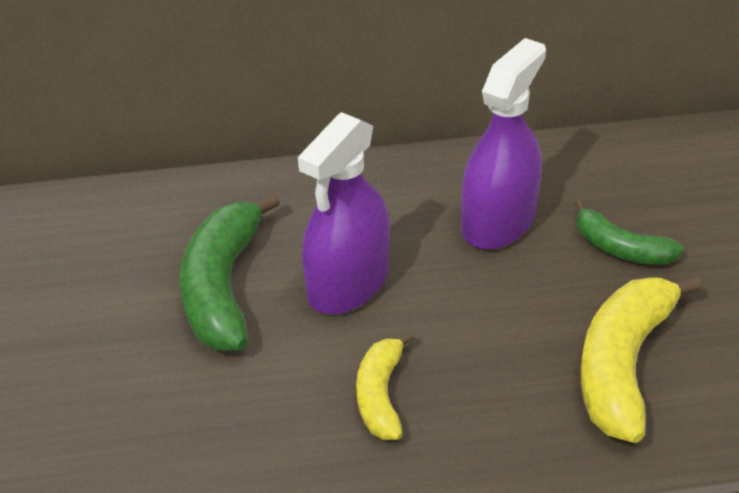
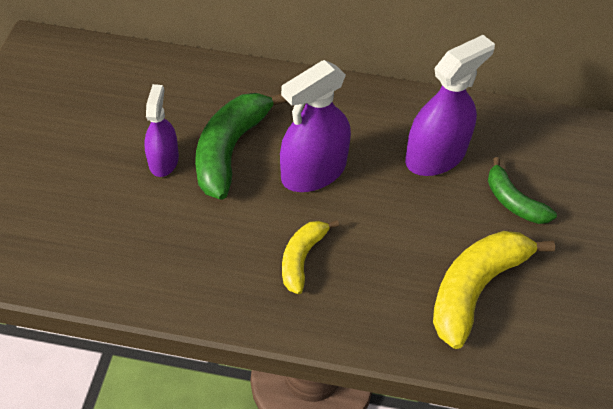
camera: 15 degrees right, 10 degrees up
(134, 326) = (163, 160): none -> purple spray bottle

